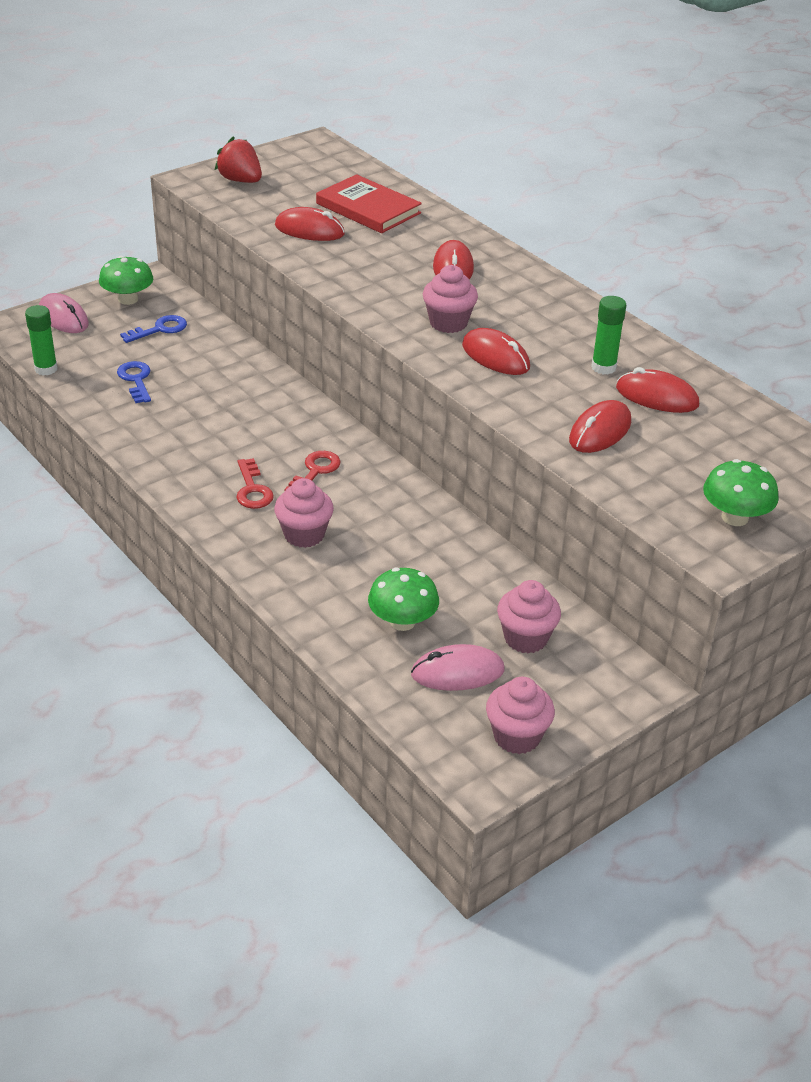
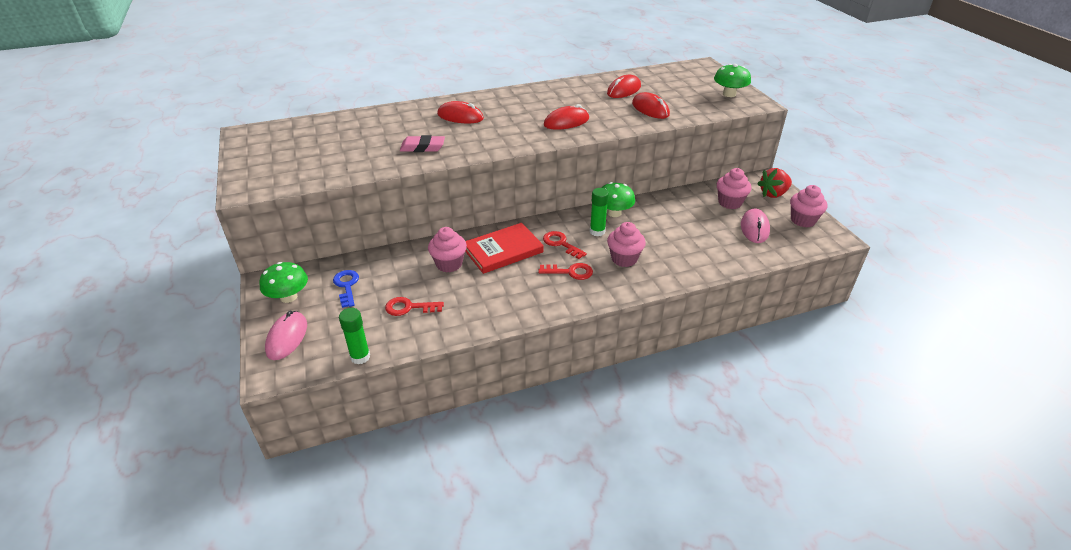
camera: 70 degrees left, 0 degrees up
(63, 318) = (287, 337): pink mouse -> pink mouse turned 60 degrees counterclockwise
(136, 380) = (409, 307): blue key -> red key
(240, 180) = (270, 170): red strawberry -> red strawberry (773, 194)
(309, 230) = (372, 154): red mouse -> none
(347, 259) = (422, 147): none -> pink eraser
(368, 208) = (361, 130): red book -> red book (503, 250)
(402, 621) = (711, 238): green mushroom -> green mushroom (614, 213)
(448, 323) = (522, 129): pink cupcake -> pink cupcake (449, 264)
(603, 367) = (591, 97): green glue stick -> green glue stick (597, 231)

